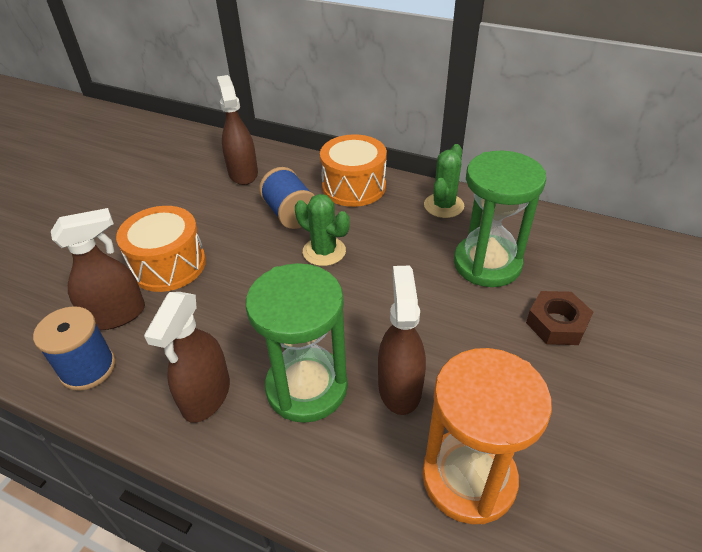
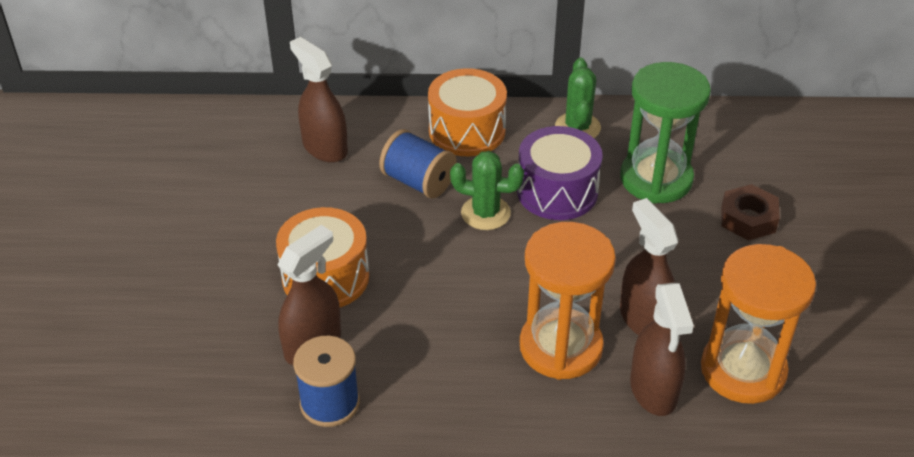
camera: 25 degrees left, 0 degrees up
(206, 396) = (471, 386): brown spray bottle -> brown spray bottle (653, 390)
(306, 387) = (560, 347): green hourglass -> orange hourglass
(394, 250) = (557, 191): none -> purple drum

